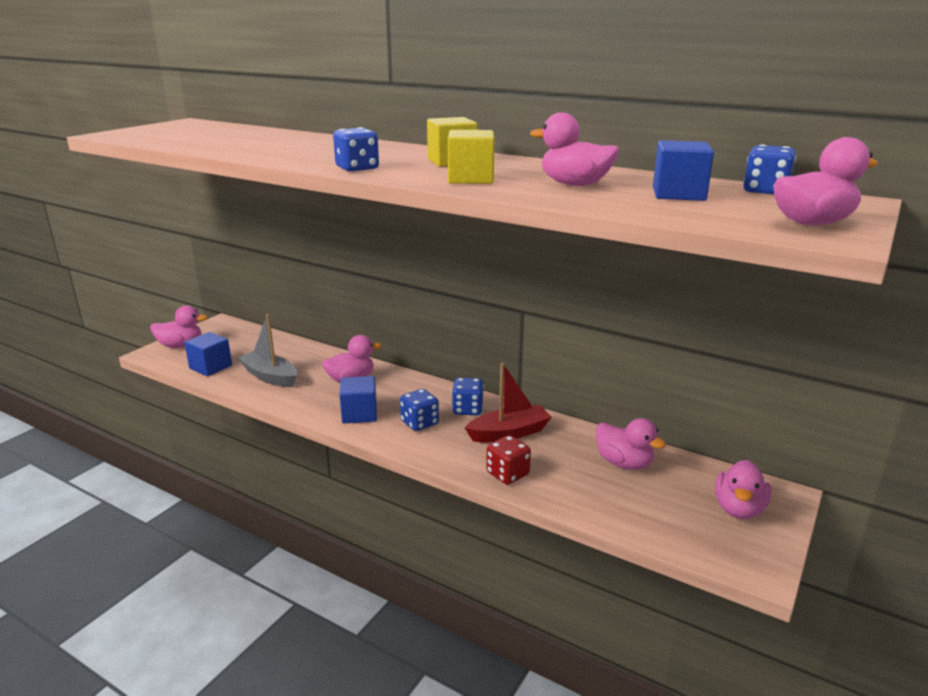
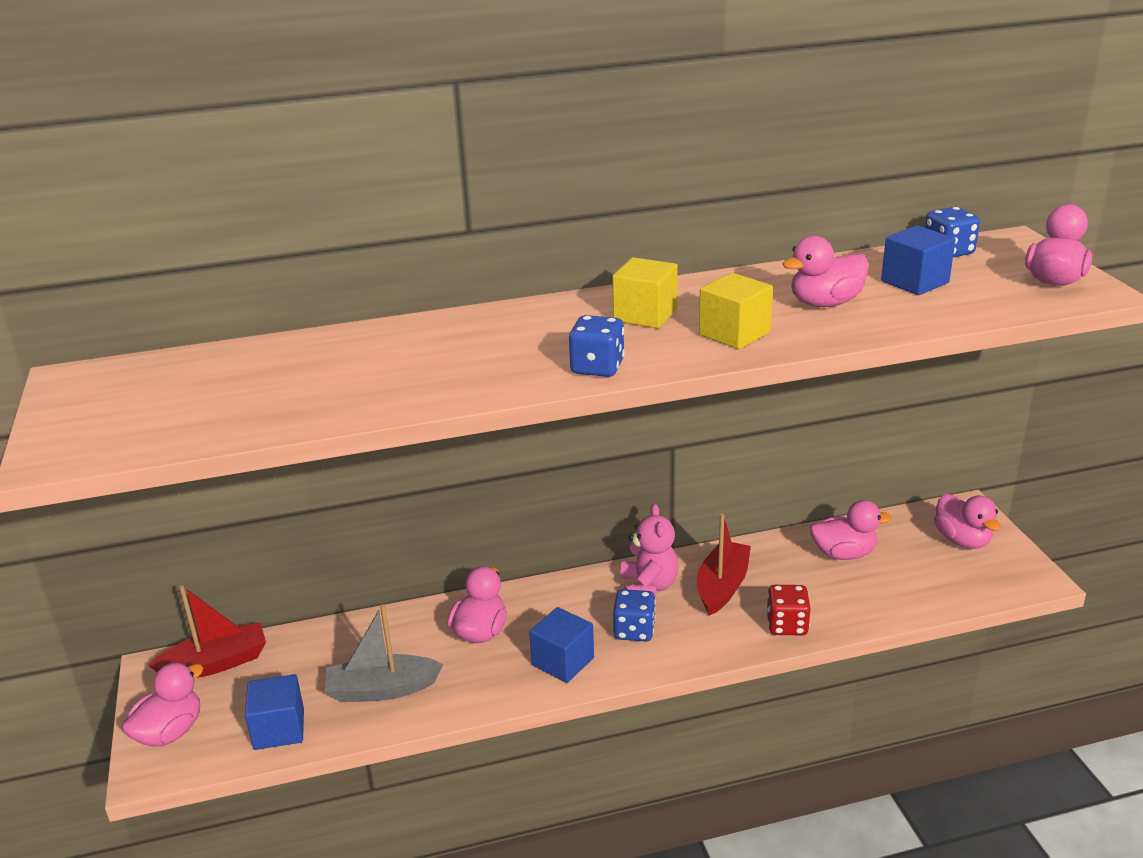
camera: 45 degrees left, 5 degrees up
(240, 332) = (216, 663): none -> red boat
(467, 409) = (648, 587): blue dice -> pink teddy bear

